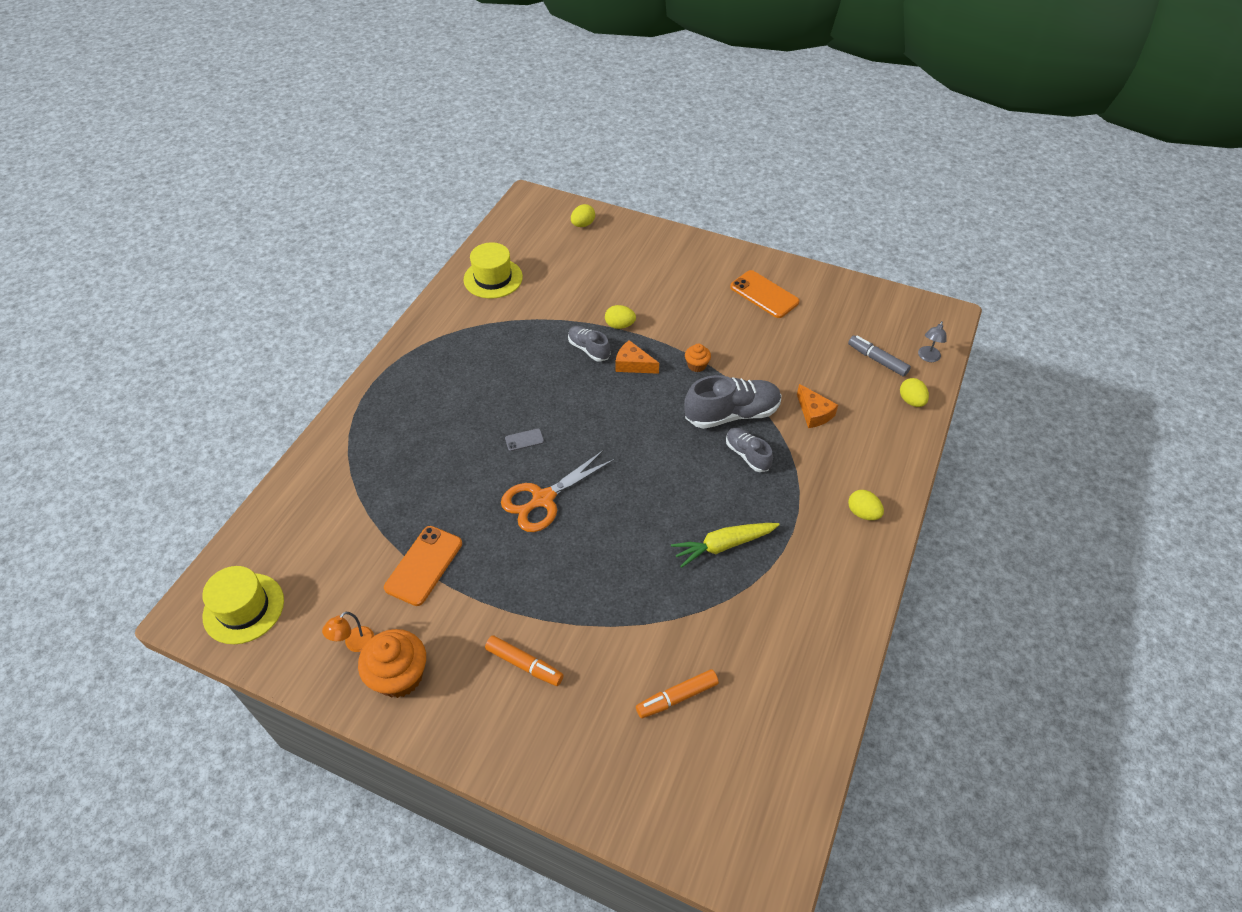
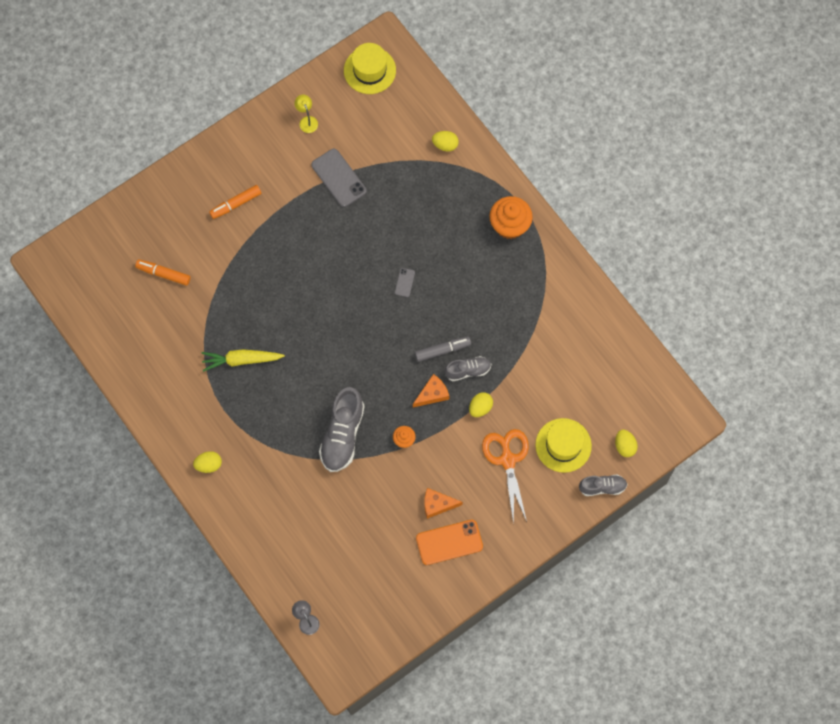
camera: 120 degrees right, 20 degrees up
(354, 644) = (307, 121): orange lamp -> yellow lamp
(399, 676) = (271, 136): orange cupcake -> orange cupcake (509, 225)
(424, 565) = (339, 178): orange phone -> grey phone
(493, 278) = (593, 339): yellow hat -> yellow hat (563, 445)
(543, 499) = (346, 270): orange scissors -> orange scissors (507, 460)
(677, 697) = (163, 274): orange marker -> orange marker turned 75 degrees counterclockwise
(723, 545) = (241, 360): yellow carrot -> yellow carrot turned 105 degrees counterclockwise
(747, 455) = (301, 422): grey shoe -> grey shoe (602, 487)
(814, 413) = (308, 493): orange cheese -> orange cheese (437, 504)
(877, 360) = (328, 579): grey marker -> grey marker (442, 350)
(911, 401) = (275, 573): yellow egg -> yellow egg (445, 145)

